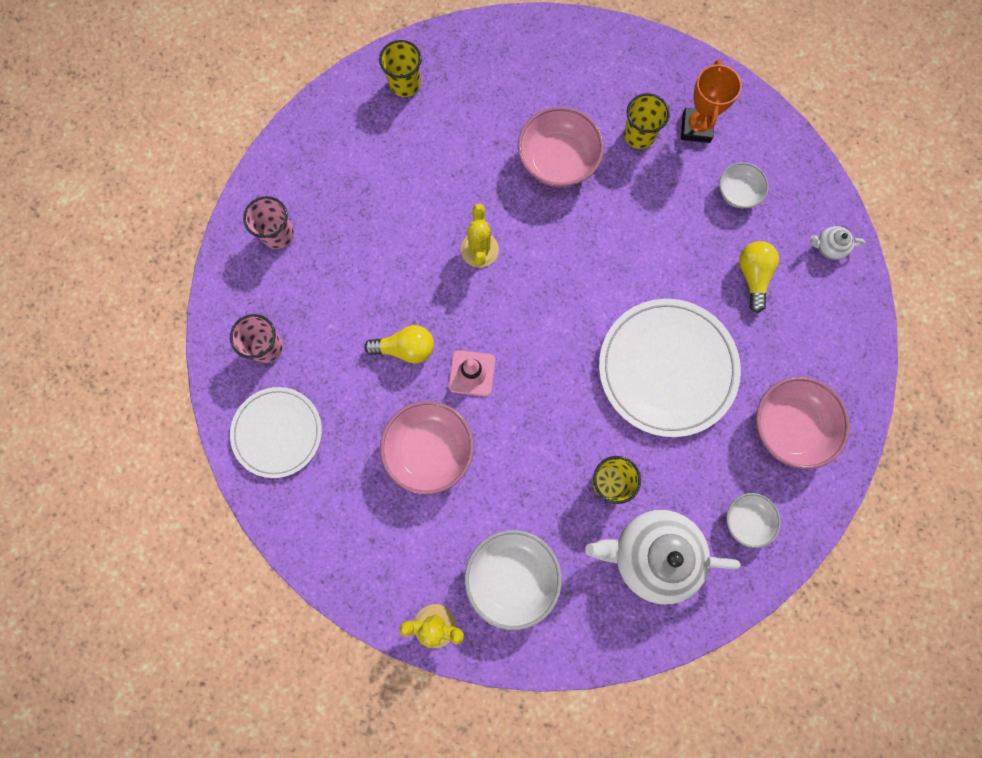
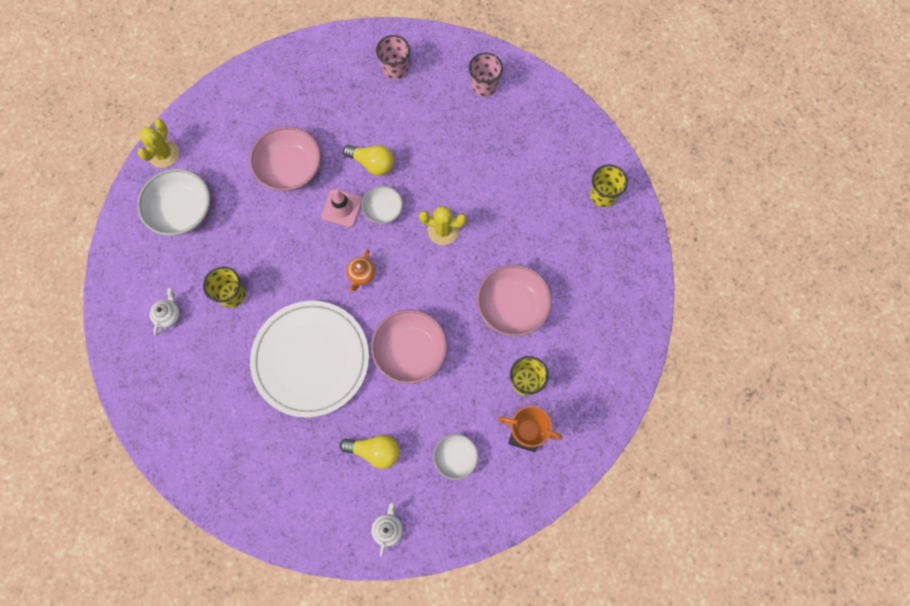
camera: 100 degrees right, 5 degrees down
(277, 432) = (328, 69): white plate -> none
(405, 348) = (372, 163): yellow light bulb -> yellow light bulb turned 75 degrees counterclockwise
(553, 332) = (361, 275): none -> orange teapot
(652, 554) = (168, 315): white teapot -> white teapot, size x0.41
(746, 520) = (173, 395): white bowl -> white bowl (383, 210)
(789, 426) = (238, 449): pink bowl -> pink bowl (410, 351)

